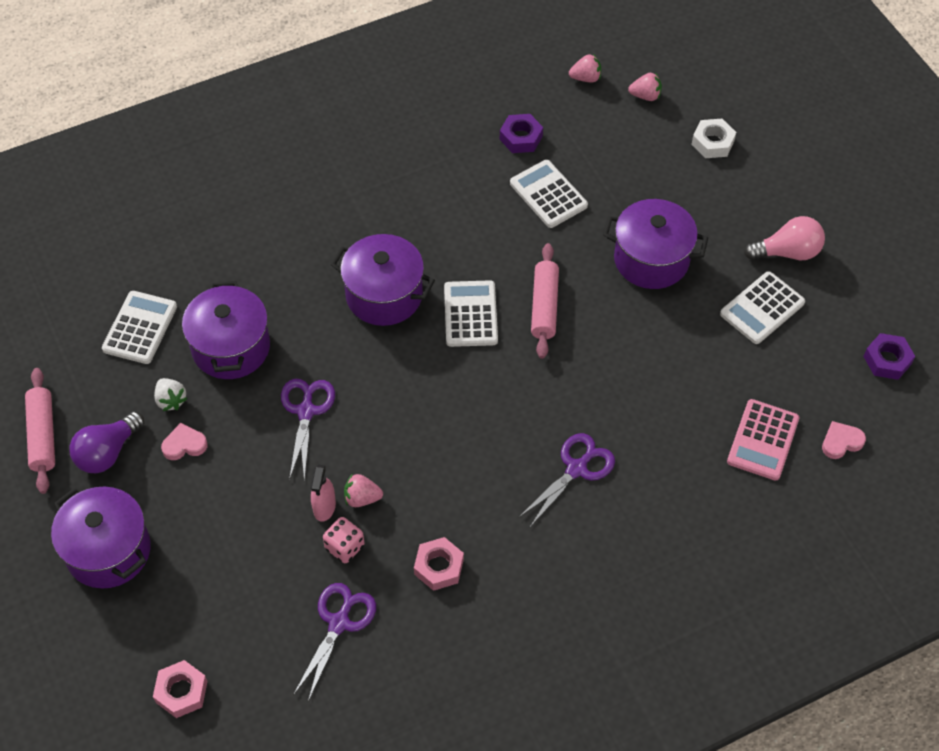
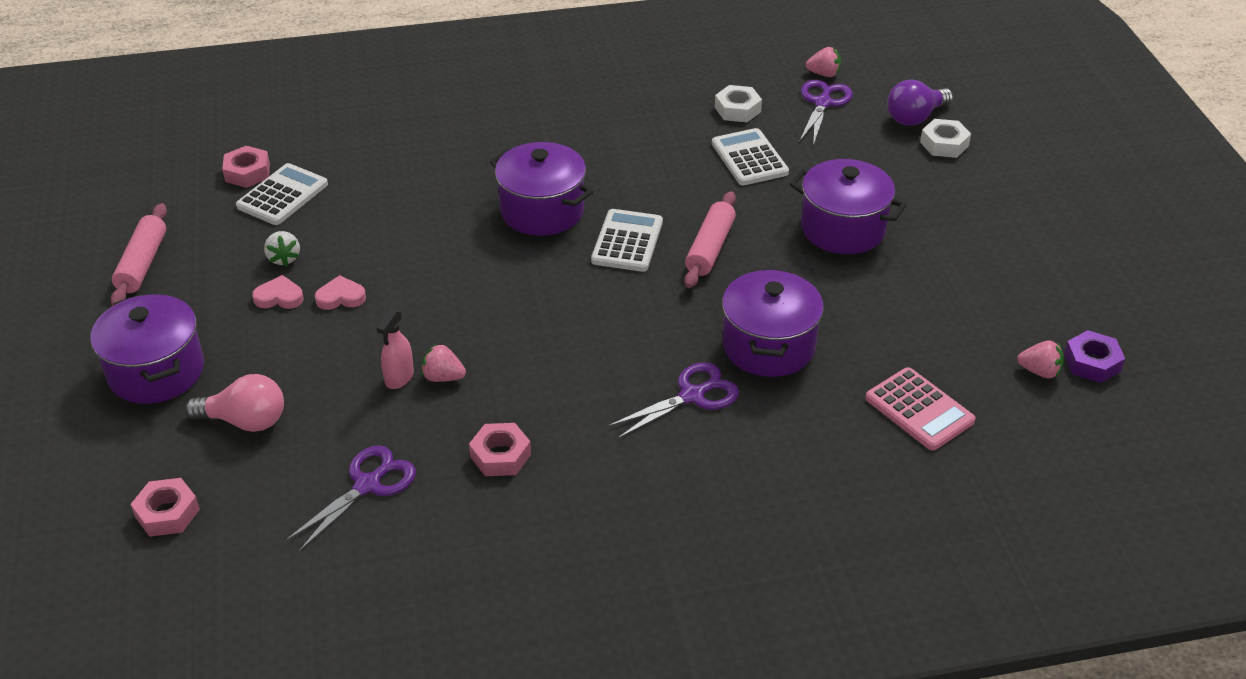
camera: 15 degrees right, 15 degrees down
(95, 308) = (247, 172): none -> pink nut
(107, 452) = (199, 289): purple light bulb -> purple light bulb (915, 117)
(231, 347) = (365, 226): purple pot -> purple pot (768, 346)
(306, 411) = (418, 292): purple scissors -> purple scissors (823, 103)
(344, 547) = (405, 417): pink dice -> none
(521, 138) = (737, 109): purple nut -> white nut
(645, 96) = (883, 97): pink strawberry -> pink strawberry (1039, 371)
(762, 308) = (956, 291): white calculator -> none
(763, 440) = (919, 410): pink calculator -> pink calculator turned 75 degrees counterclockwise
(787, 252) = (1000, 247): pink light bulb -> pink light bulb (245, 421)
(841, 442) = (1014, 429): pink heart -> pink heart (341, 297)

